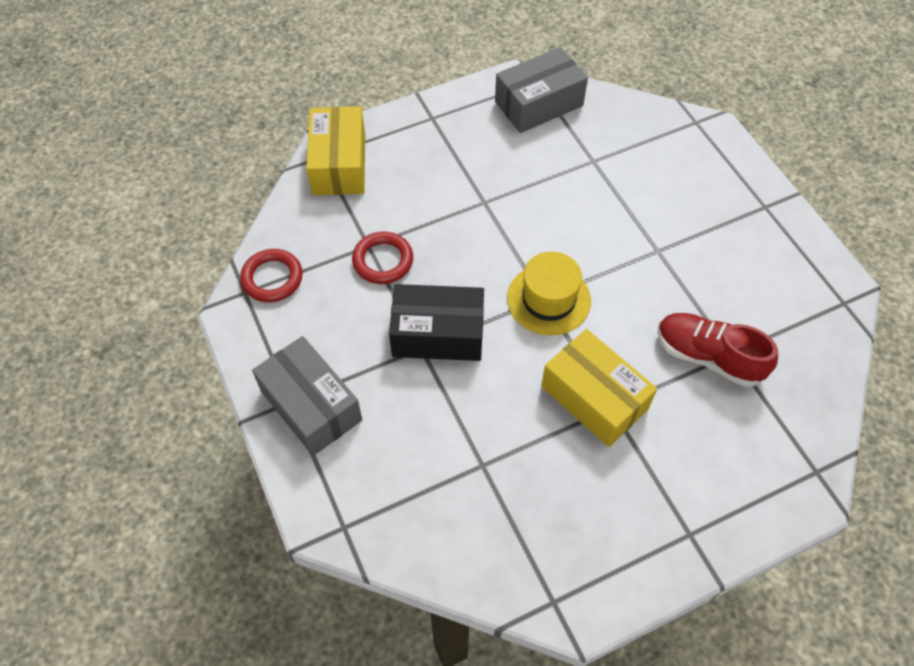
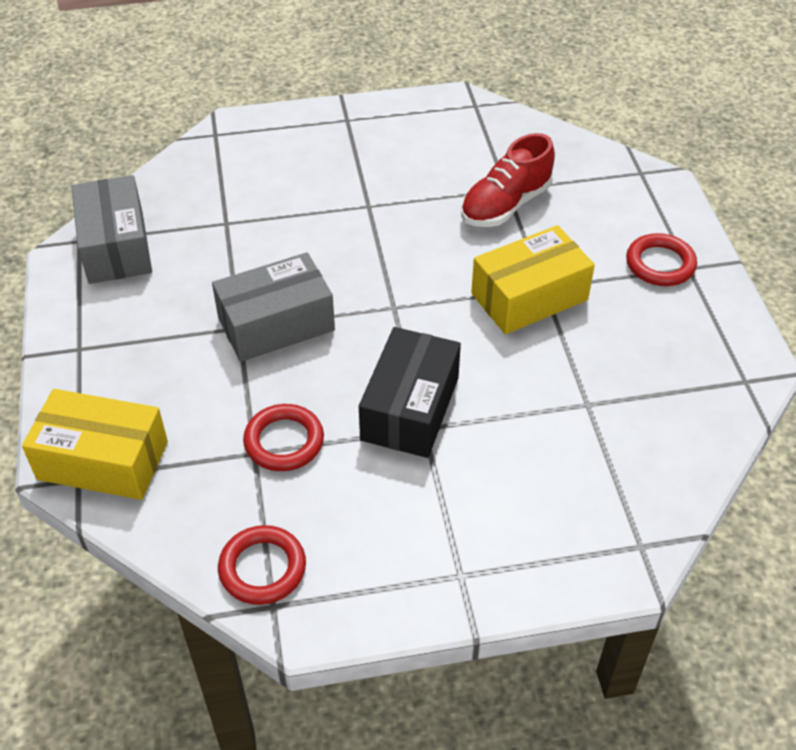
camera: 75 degrees left, 10 degrees down
(311, 405) = (472, 553): grey box -> grey box (276, 324)
(548, 299) = (397, 303): yellow hat -> none
(684, 506) = (660, 264): none -> red ring

